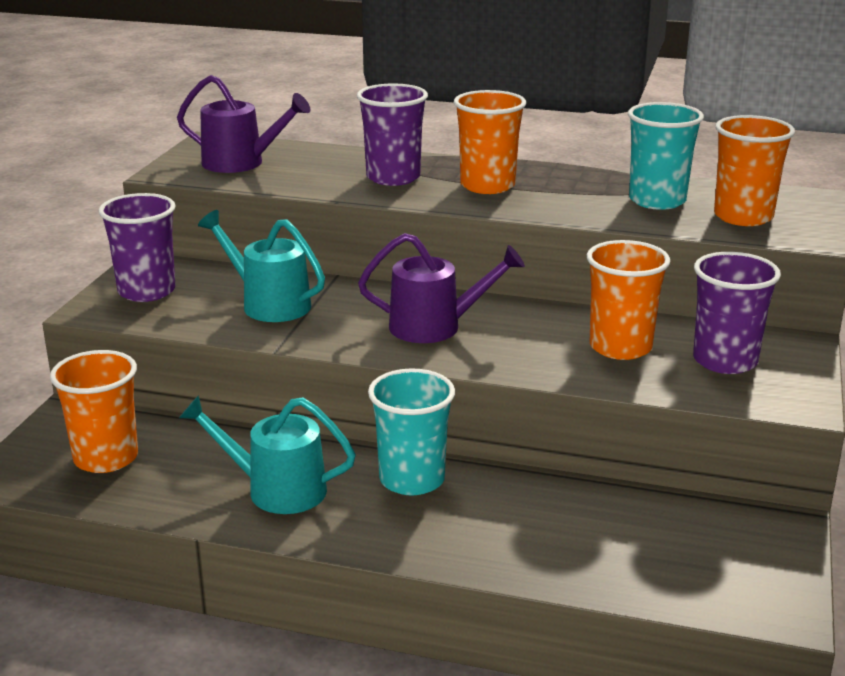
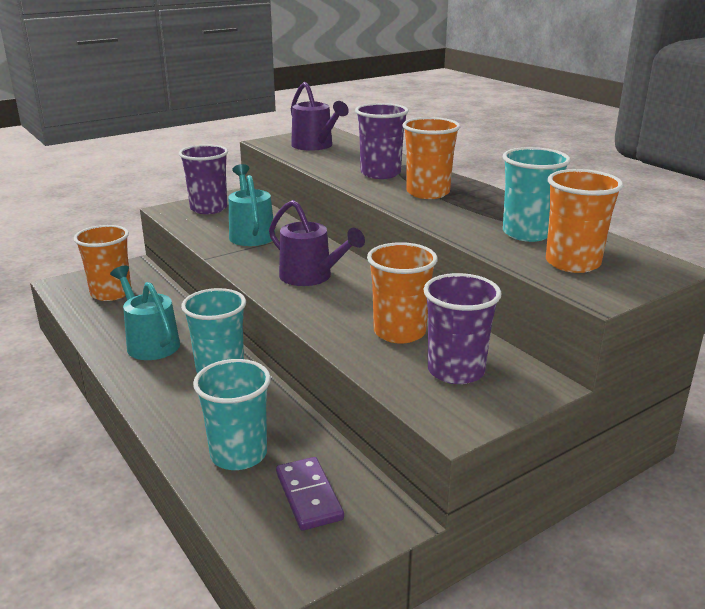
camera: 40 degrees right, 0 degrees up
(578, 545) = (238, 454): none -> turquoise cup
(697, 544) = (309, 496): none -> purple domino

